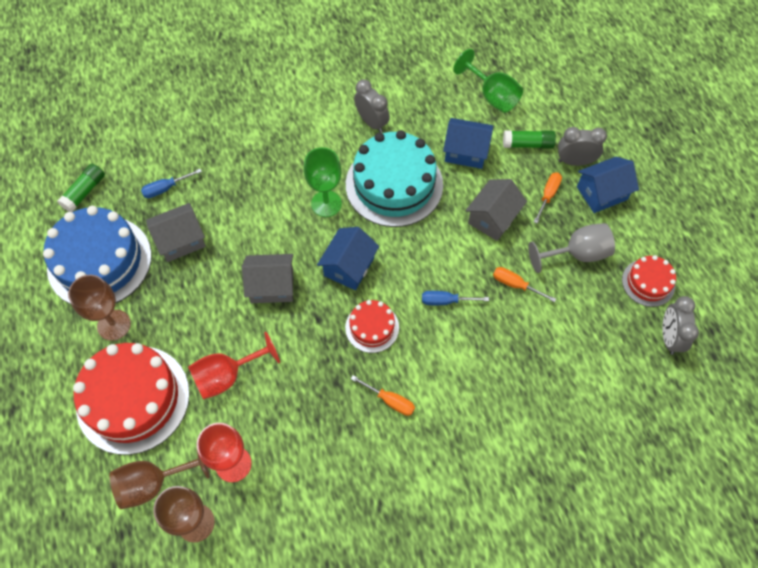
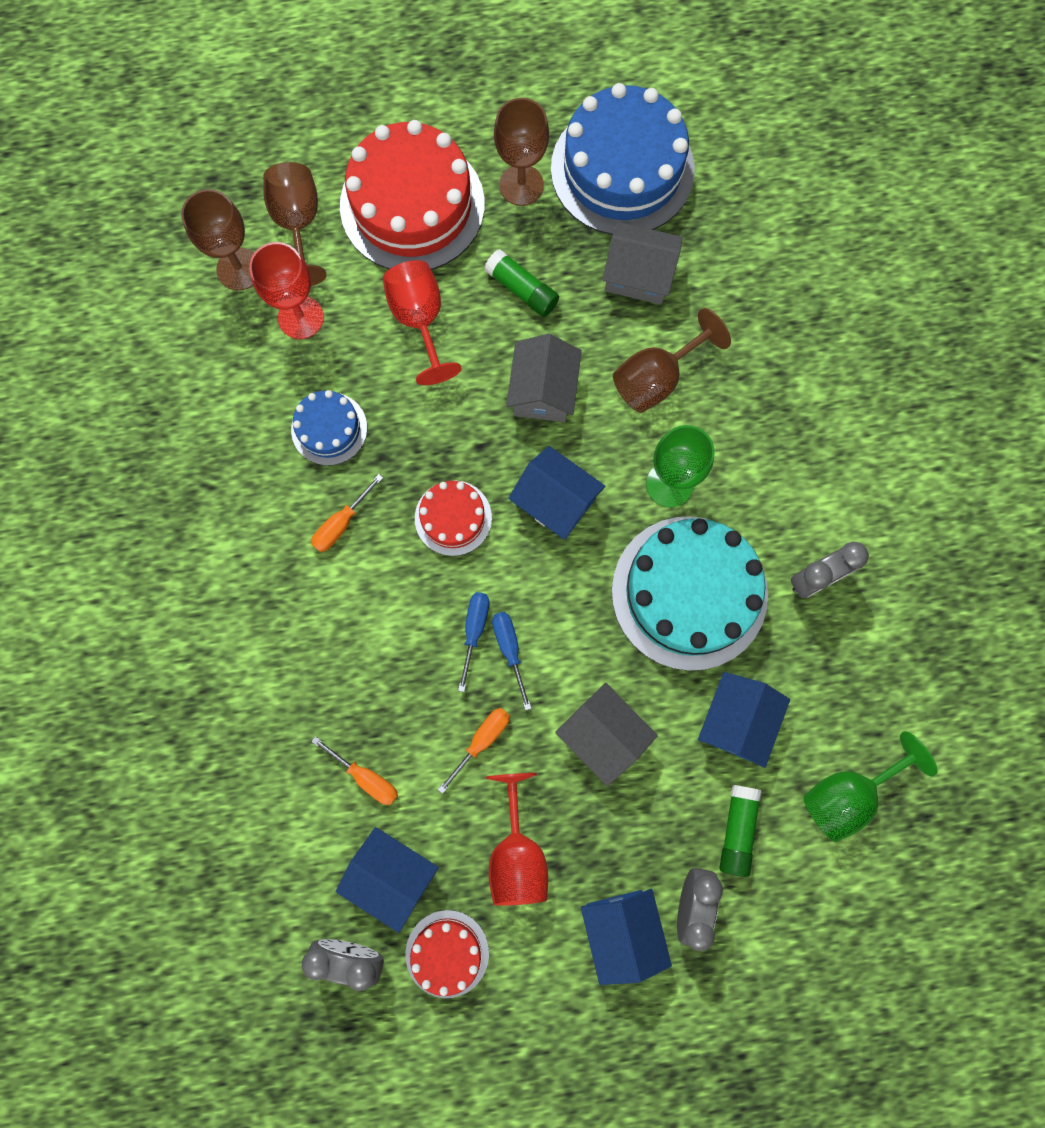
camera: 100 degrees right, 15 degrees up
(84, 192) = (741, 151): green glue stick -> green glue stick (522, 289)
(165, 189) = (731, 259): blue screwdriver -> blue screwdriver (509, 648)
(181, 240) = (638, 275): grey house -> grey house turned 60 degrees counterclockwise
(254, 220) = (656, 378): none -> brown goblet
(320, 424) = (329, 429): none -> blue cake
(548, 195) = (632, 836): orange screwdriver -> orange screwdriver (366, 777)
(576, 254) = (517, 852): grey goblet -> red goblet
(613, 322) = (392, 875): none -> blue house

